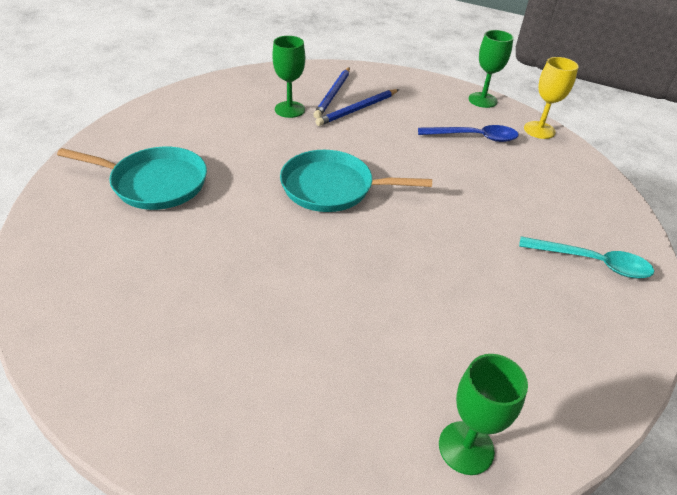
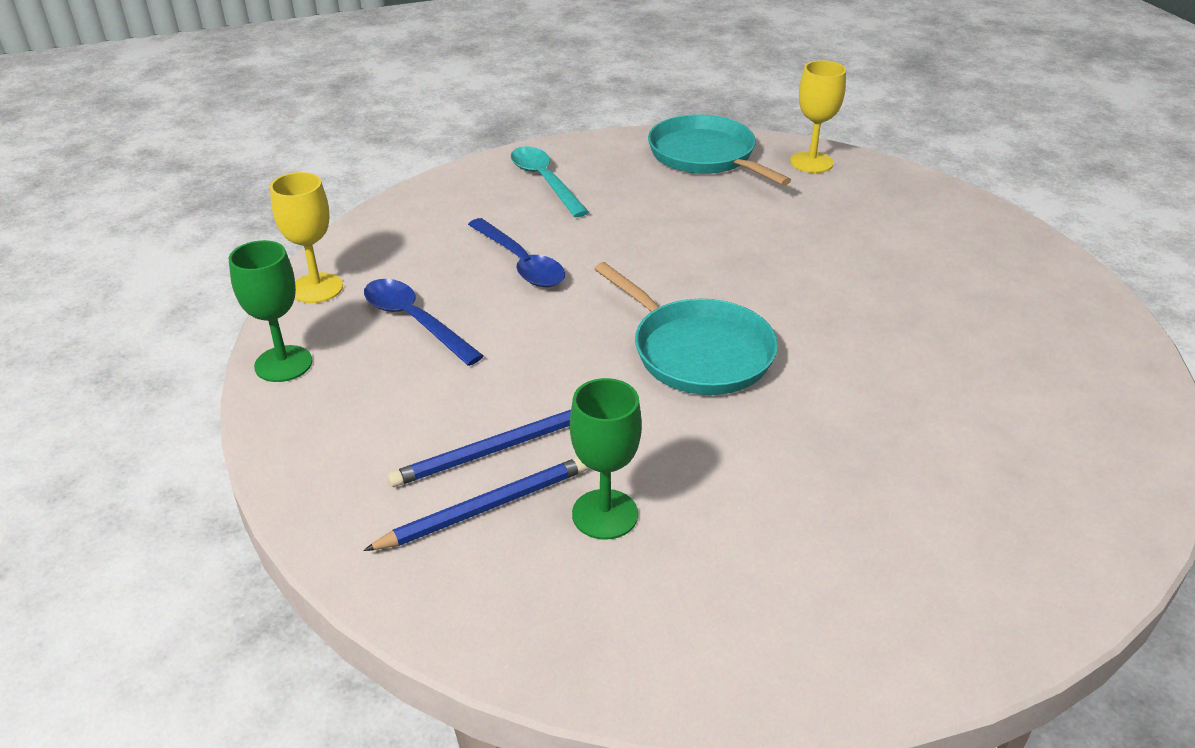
camera: 135 degrees left, 5 degrees down
(155, 183) = (944, 478): turquoise pan -> turquoise pan (705, 156)
(358, 109) = (493, 450): blue pencil -> blue pencil turned 150 degrees clockwise
(466, 447) = (811, 162): green goblet -> yellow goblet
(489, 191) = (520, 263): none -> blue spoon

